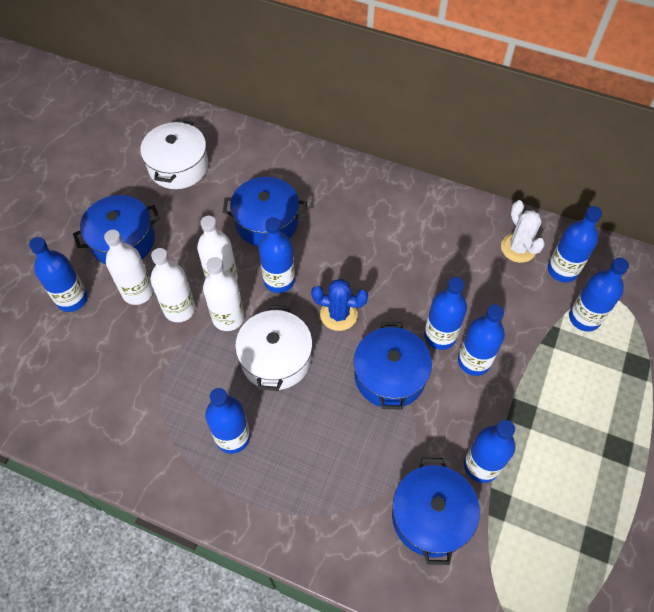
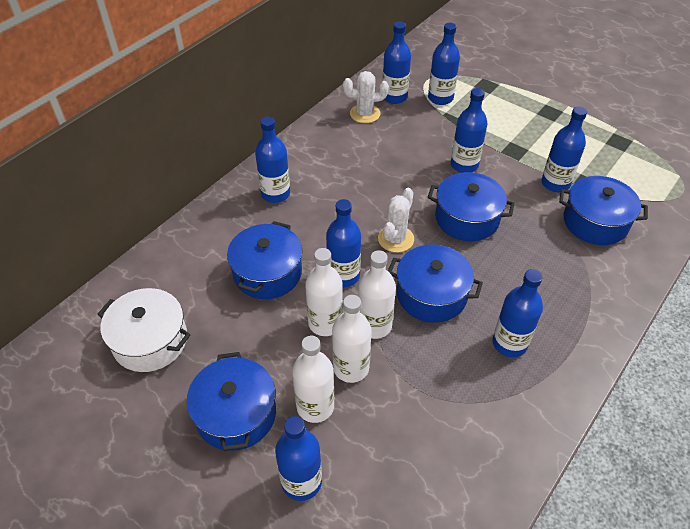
camera: 75 degrees left, 10 degrees down
(276, 358) = (431, 294): white pot -> blue pot
(338, 314) = (396, 239): blue cactus -> white cactus
(440, 336) = (436, 179): blue bottle -> blue bottle (275, 194)

